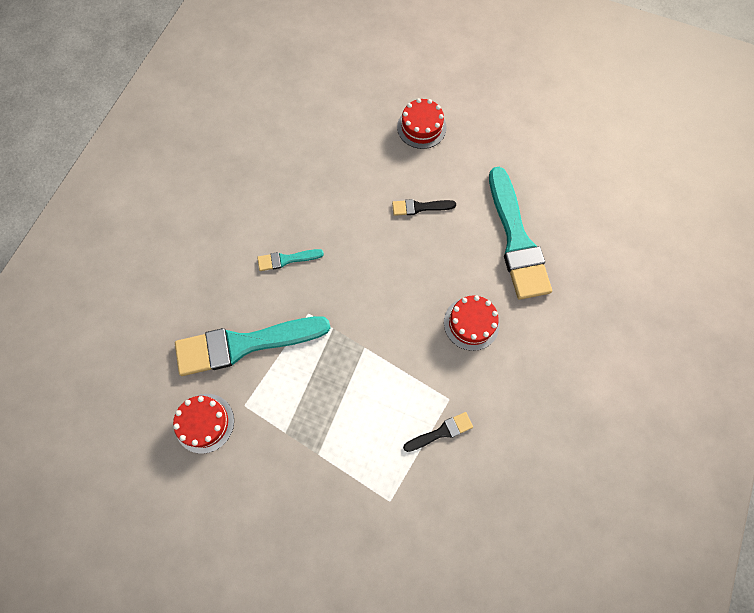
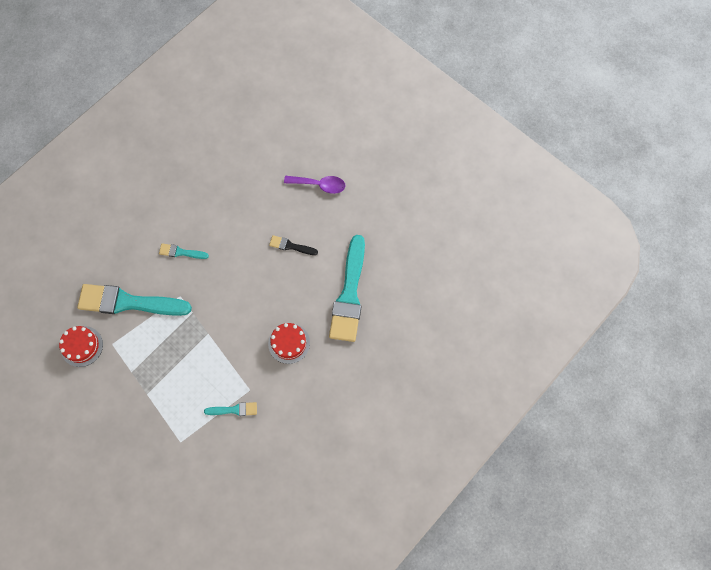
camera: 20 degrees right, 0 degrees up
(421, 127) = (319, 185): red cake -> purple spoon
(441, 432) = (234, 409): black brush -> turquoise brush

